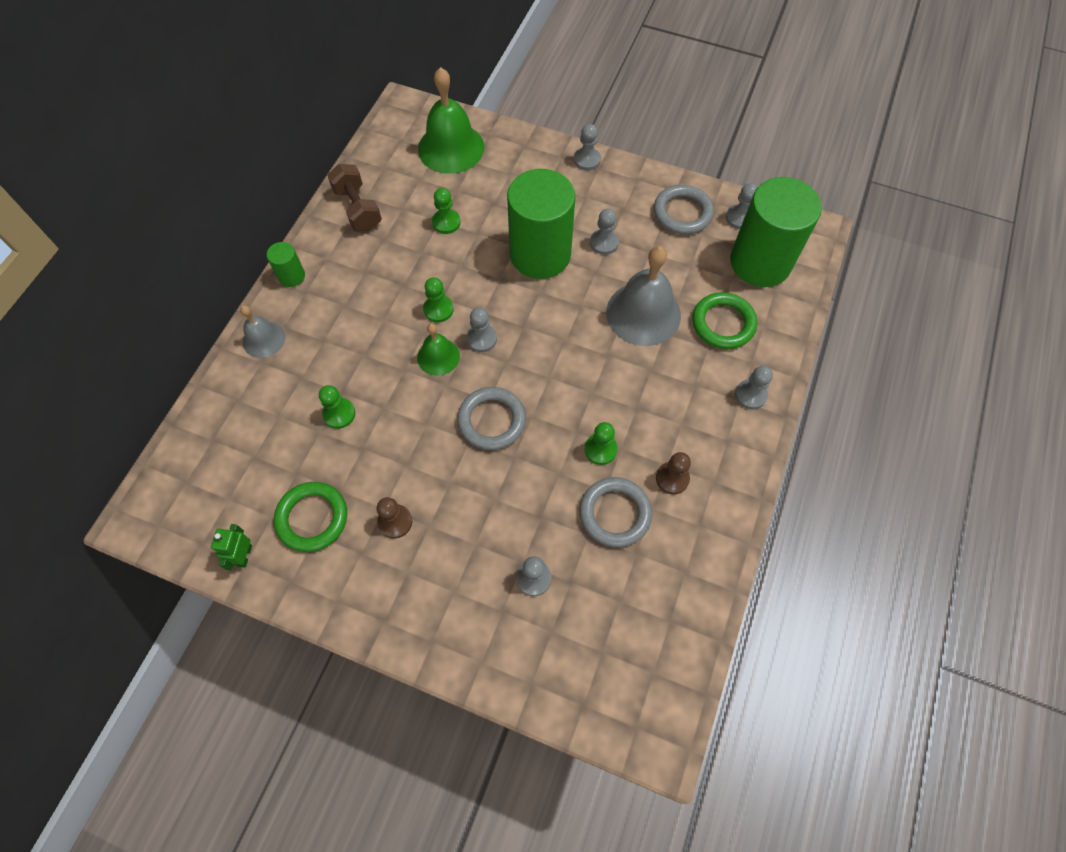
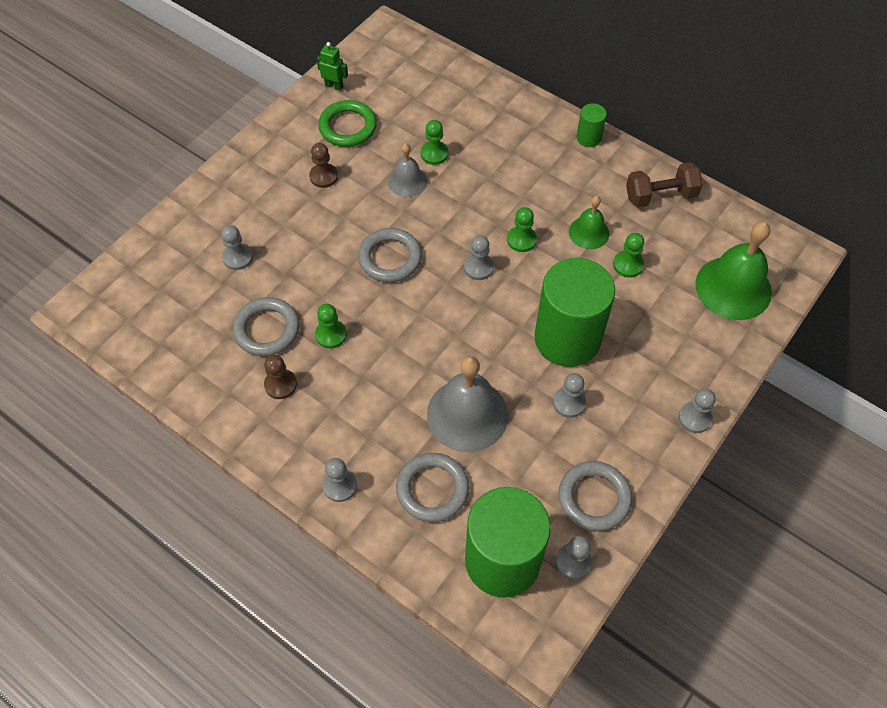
camera: 105 degrees right, 5 degrees down
(264, 339) = (524, 113): grey bell -> grey bell (407, 181)
(438, 356) = (469, 231): green bell -> green bell (589, 232)
(723, 323) = (432, 489): green ring -> grey ring

